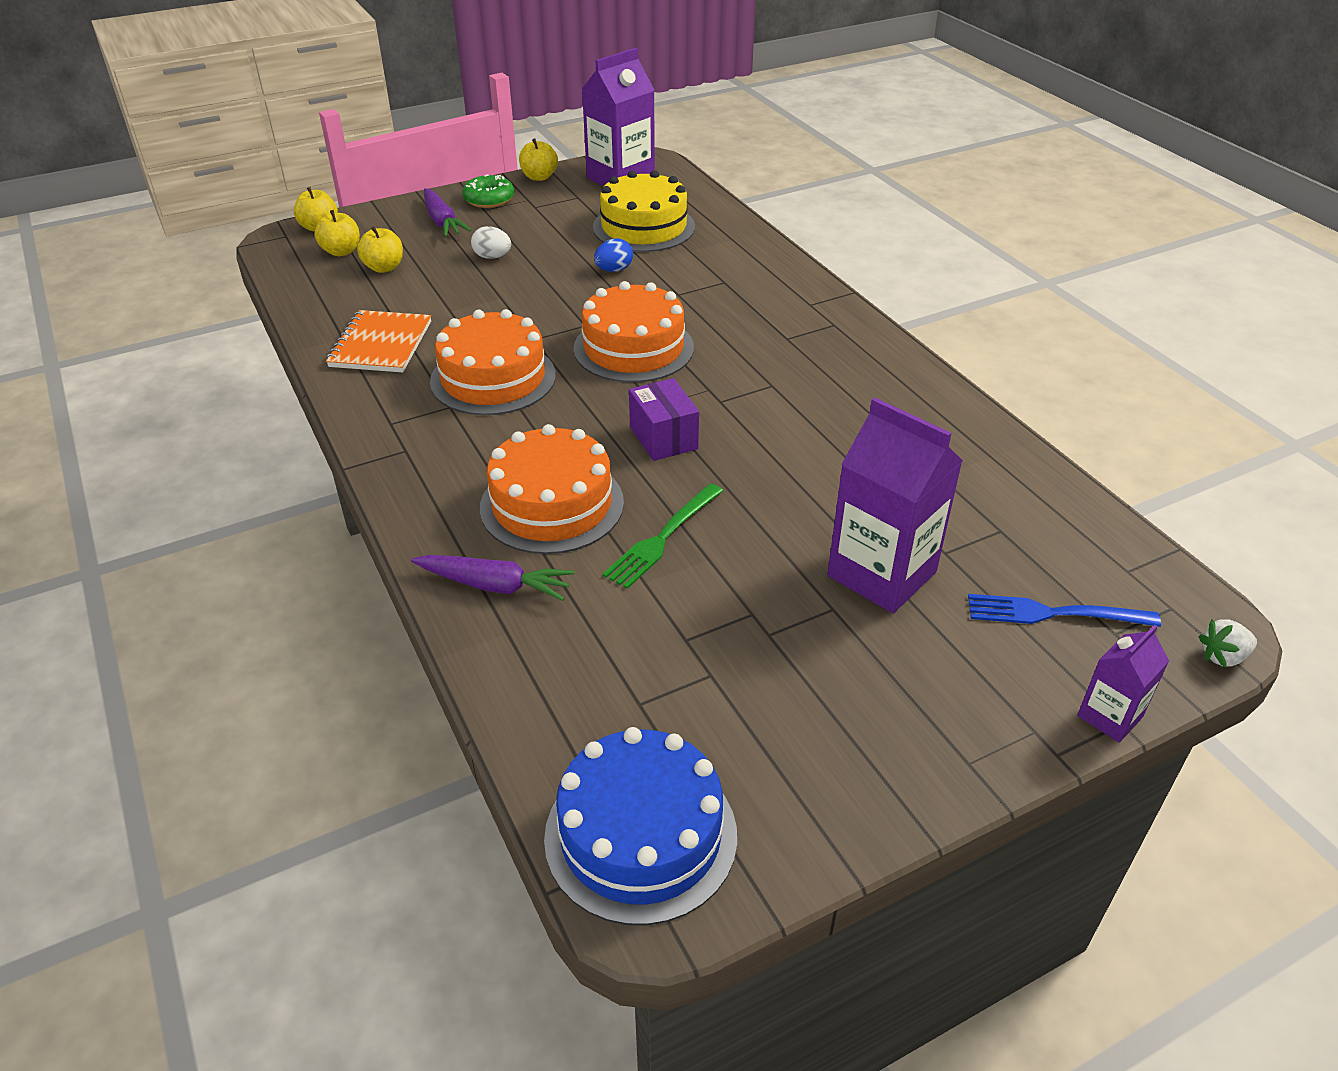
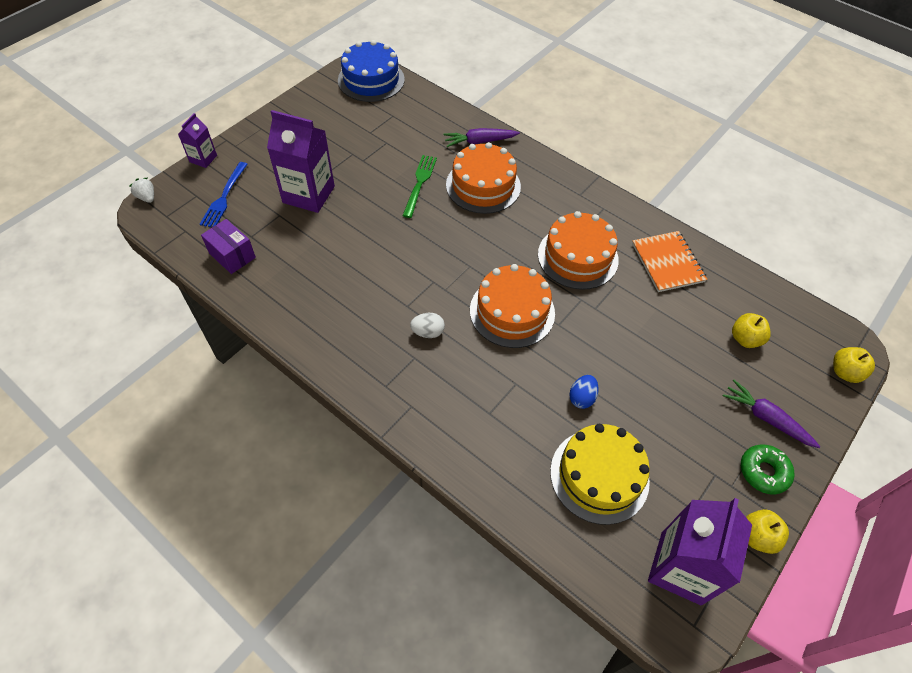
camera: 155 degrees right, 15 degrees up
(341, 251) = (794, 347): yellow apple -> none
(492, 257) = (683, 381): white egg -> white egg (428, 332)
(663, 438) = (452, 243): purple box -> purple box (232, 255)
(1054, 613) = (224, 197): blue fork -> blue fork turned 120 degrees clockwise
(1223, 657) = (147, 197): white strawberry -> white strawberry turned 90 degrees counterclockwise

